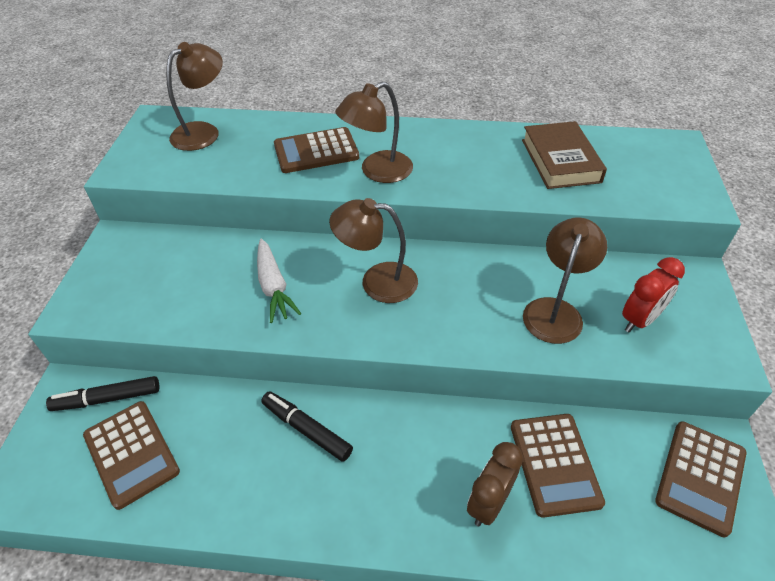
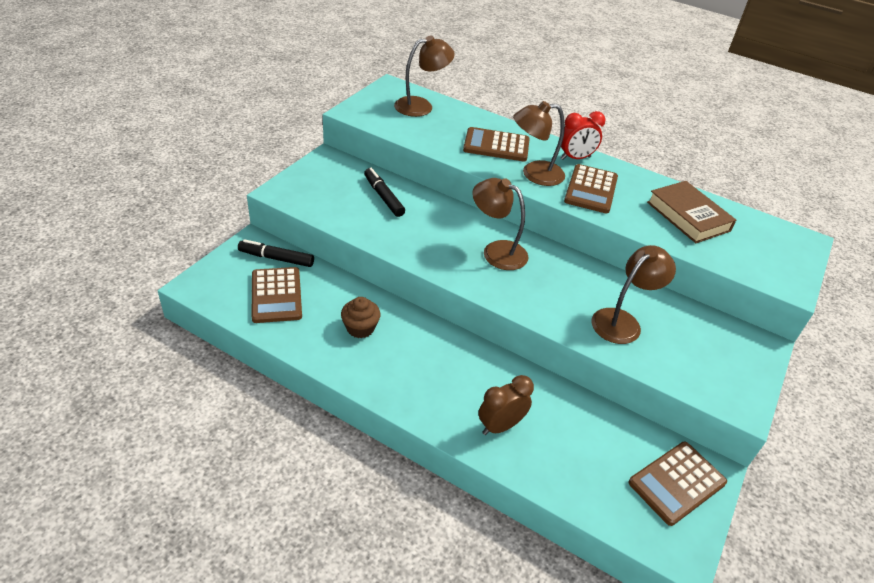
camera: 20 degrees right, 5 degrees down
(261, 449) = (360, 328): none -> brown cupcake
(273, 286) = (420, 227): white carrot -> none
(307, 430) = (397, 330): black marker -> black marker (383, 197)
(554, 464) = (565, 425): brown calculator -> brown calculator (591, 189)
(560, 161) = (688, 216): brown book -> brown book turned 45 degrees counterclockwise
(639, 320) = (688, 353): red clock -> red clock (575, 158)

